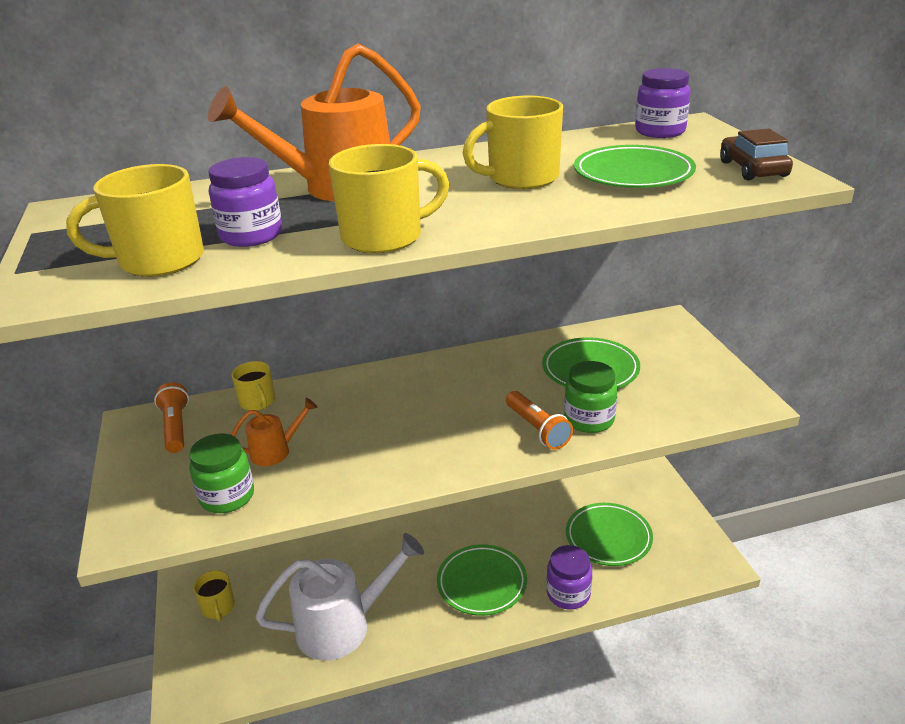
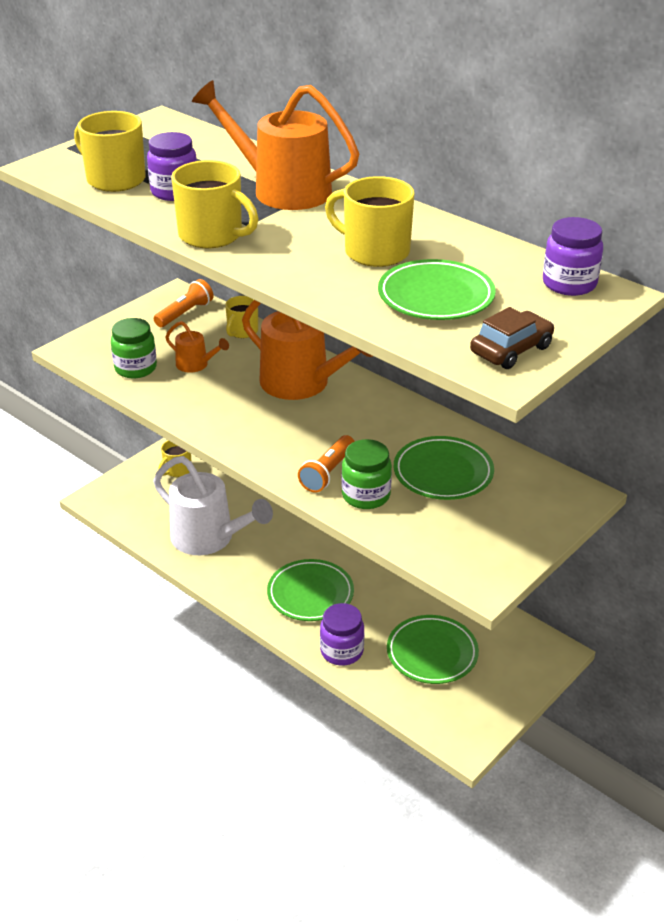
camera: 55 degrees right, 5 degrees up
(387, 396) = (303, 384): none -> orange watering can

